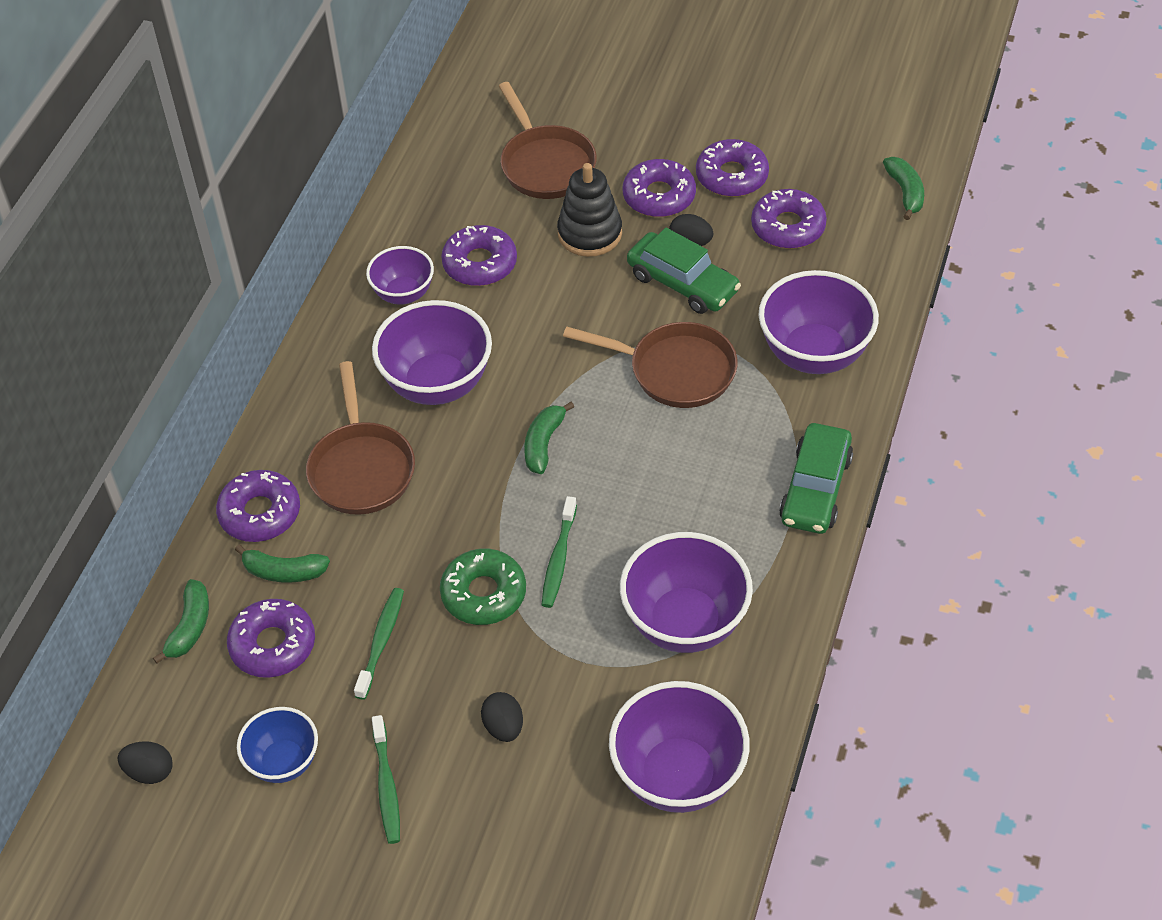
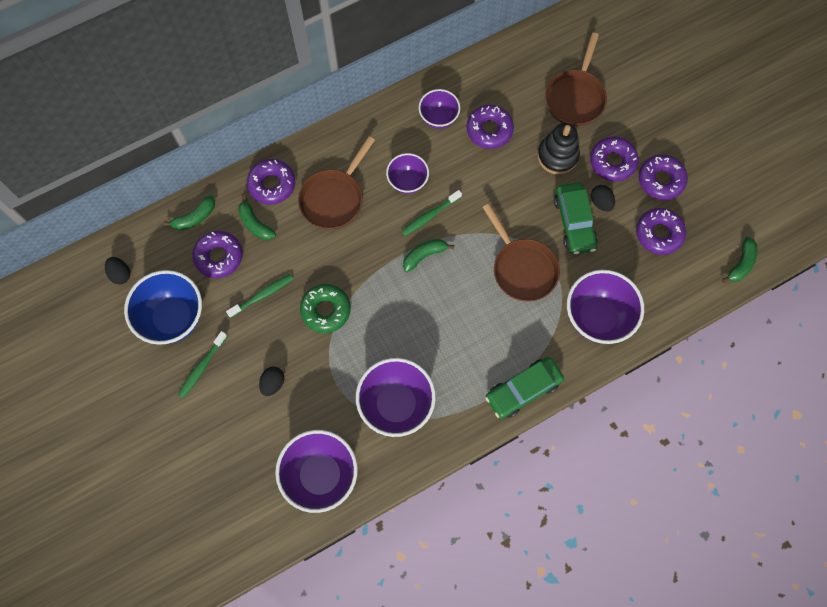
camera: 40 degrees right, 20 degrees up
(283, 762) = (173, 318): blue bowl -> blue bowl, size x1.69
(437, 384) = (407, 182): purple bowl -> purple bowl, size x0.59
(559, 558) = (374, 321): green toothbrush -> green toothbrush (430, 215)

